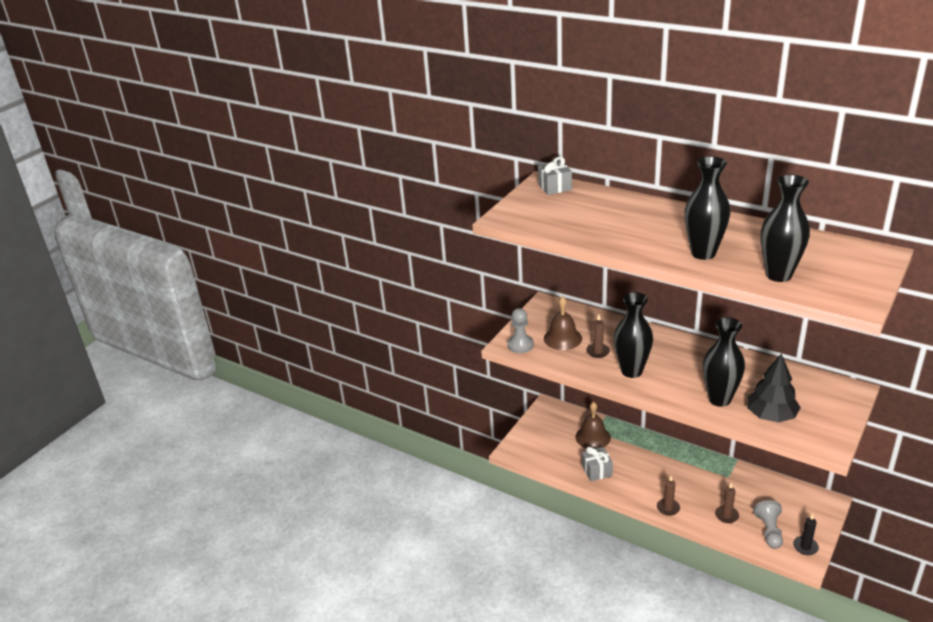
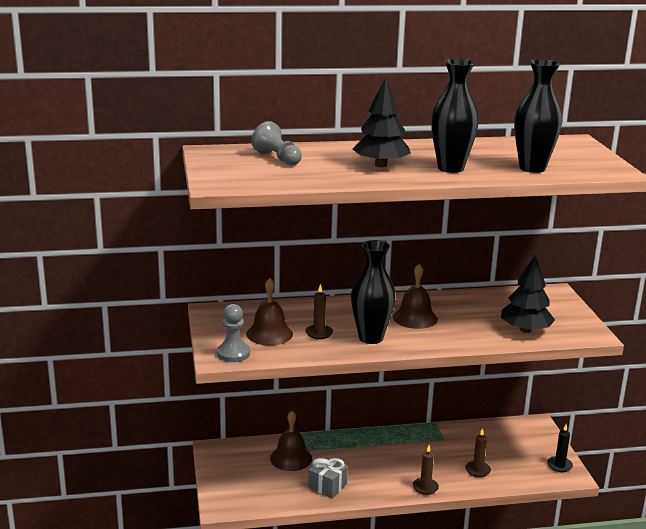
camera: 45 degrees left, 10 degrees down
(554, 187) = (228, 152): grey gift -> none
(650, 232) = (380, 165): none -> black tree
(689, 367) = (415, 318): none -> brown bell
(719, 399) = (472, 332): black vase -> none
(769, 531) = (522, 466): grey pawn -> grey pawn (277, 158)

